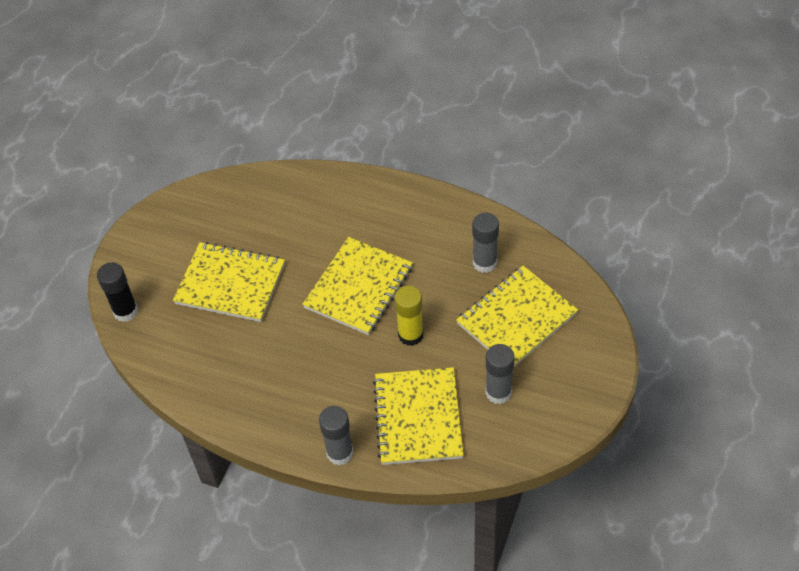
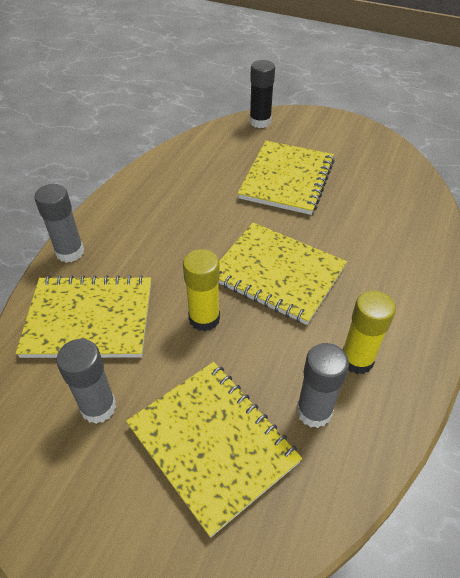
camera: 90 degrees right, 5 degrees down
(440, 237) = (357, 360): none -> yellow glue stick

